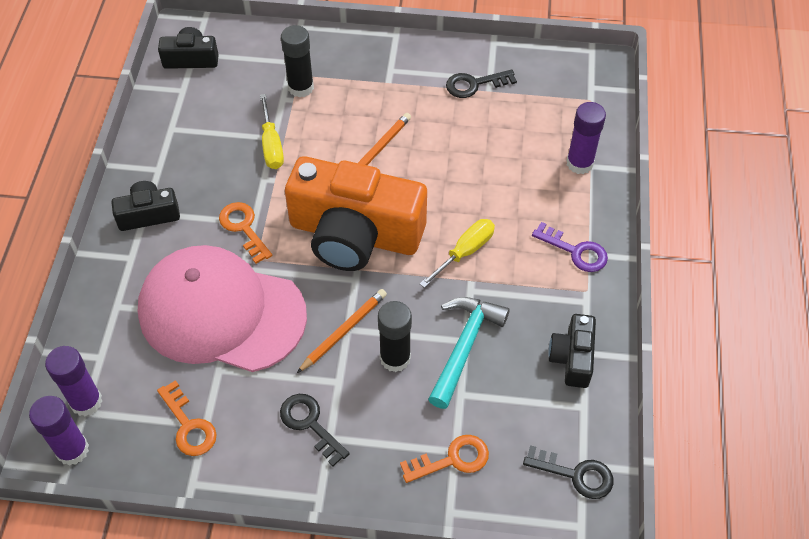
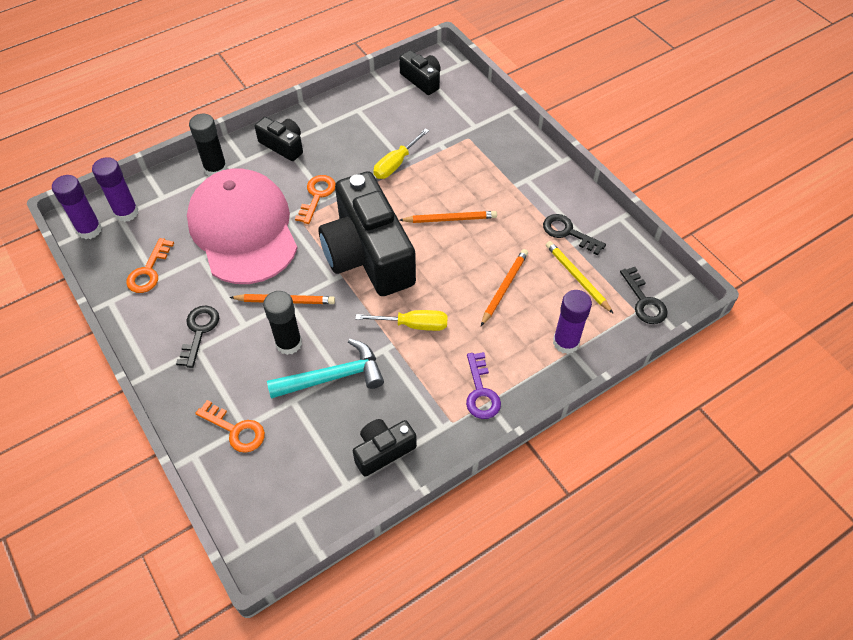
camera: 50 degrees right, 0 degrees up
(301, 87) = (458, 145): black glue stick -> black glue stick (216, 169)
(355, 234) = (368, 254): orange camera -> black camera
(488, 164) = (504, 287): none -> orange pencil
(525, 111) = (577, 277): none -> yellow pencil
(575, 474) = (284, 516): black key -> black key (644, 301)

